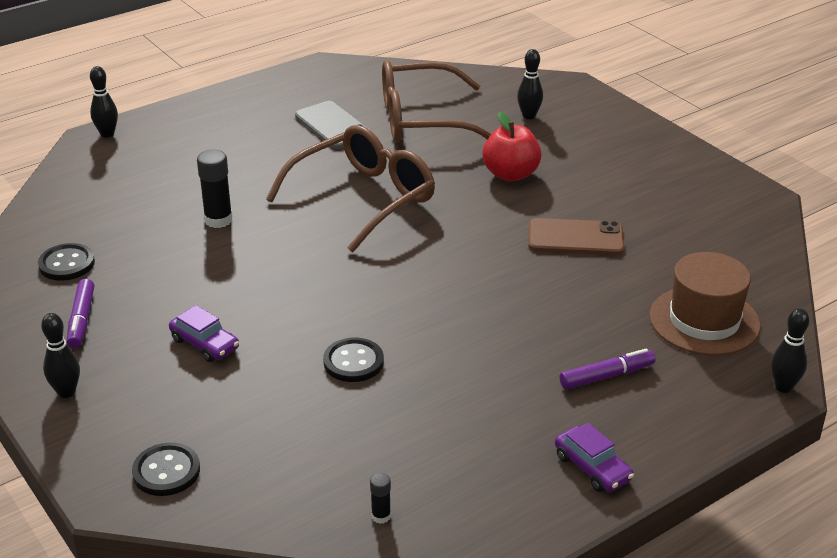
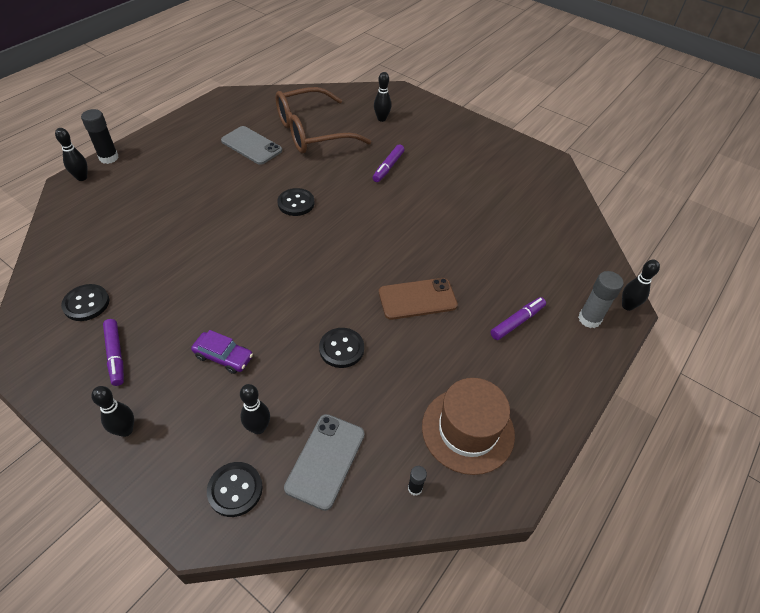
camera: 20 degrees left, 15 degrees up
(217, 420) = (258, 428): none -> black bowling pin
(218, 220) = (195, 240): black glue stick -> black glue stick (109, 158)
(283, 467) = (325, 460): none -> grey phone
(364, 198) = (296, 203): brown glasses -> black button
(510, 174) = (388, 167): red apple -> purple marker
(575, 238) = (450, 211): brown phone -> brown phone (417, 299)
(592, 467) = (540, 403): purple car -> none
(704, 321) = (558, 263): brown hat -> brown hat (468, 430)
(715, 391) = (589, 319): none -> grey glue stick

